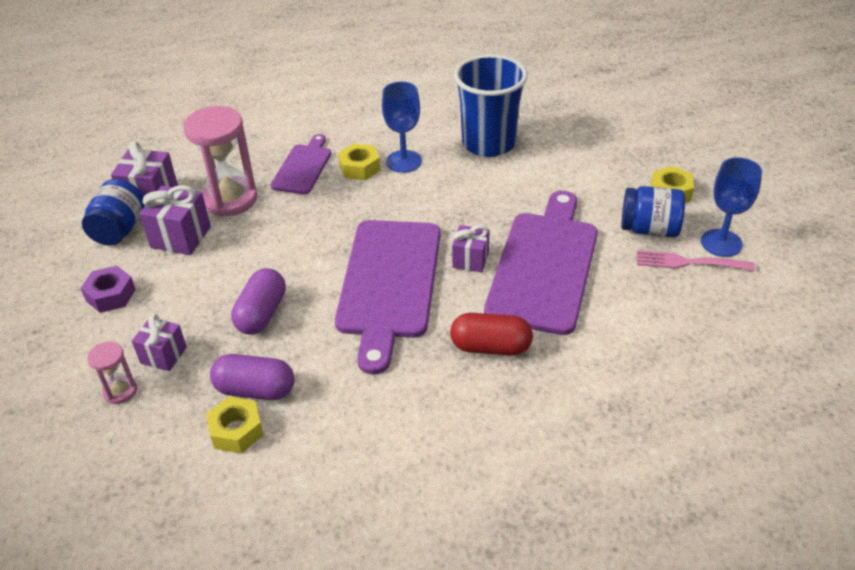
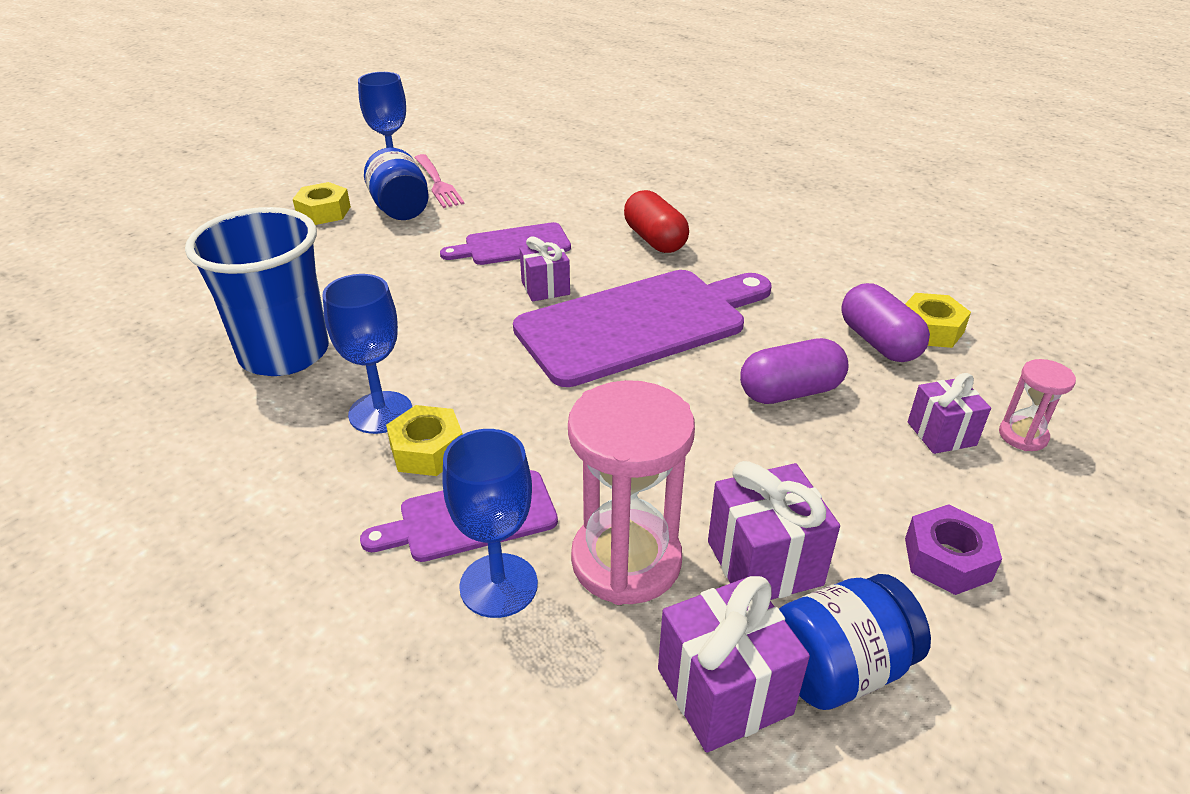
camera: 125 degrees left, 5 degrees down
(259, 163) = (498, 585): none -> blue goblet
(544, 266) = (512, 245): purple cutting board -> purple cutting board, size x0.53

